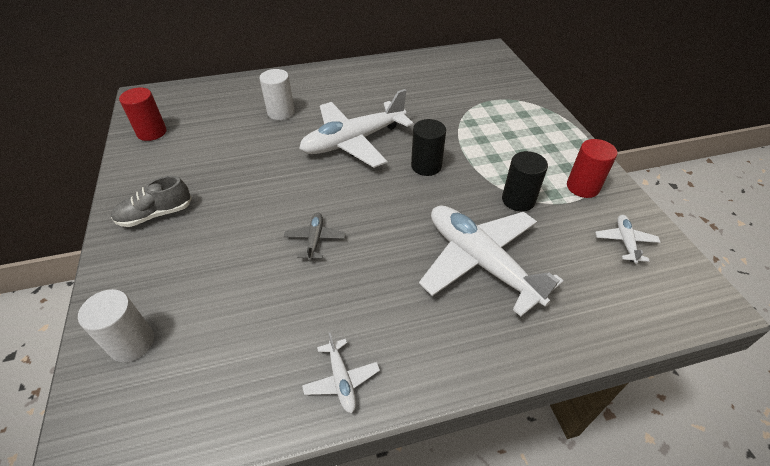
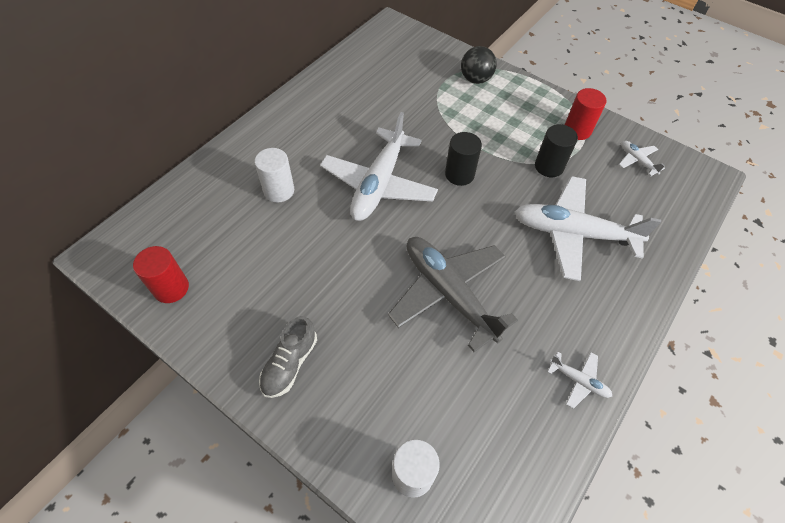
camera: 40 degrees left, 10 degrees up
(315, 239) = (448, 293): grey plane -> grey plane, size x2.32
(521, 110) = (475, 79): none -> black ball

